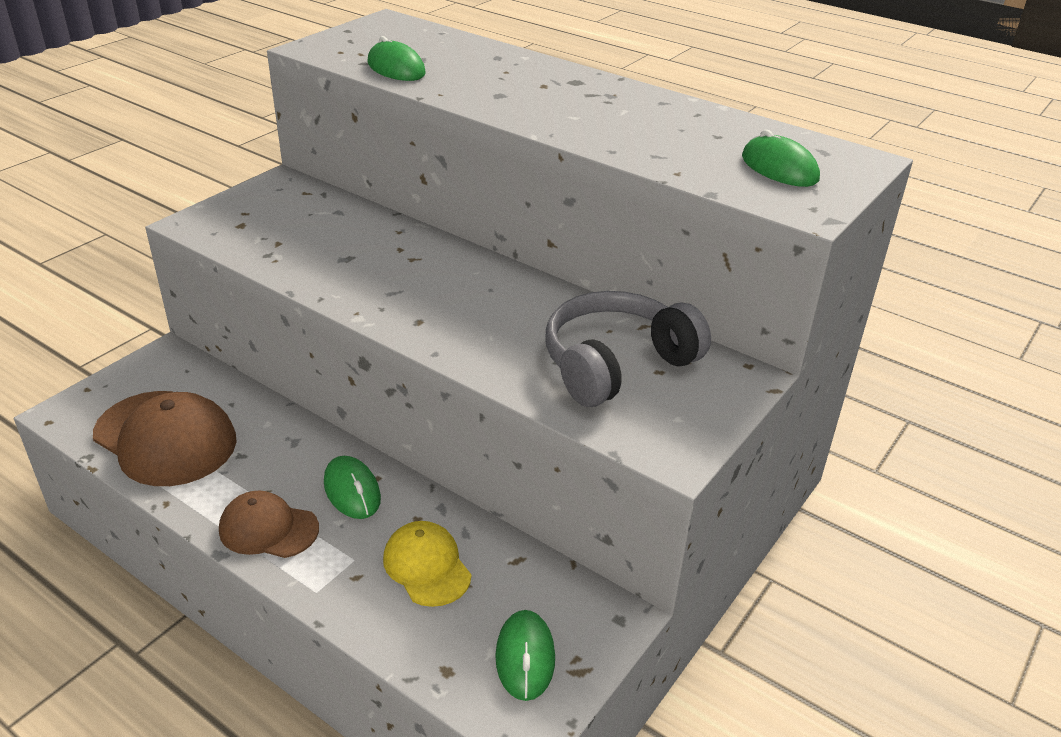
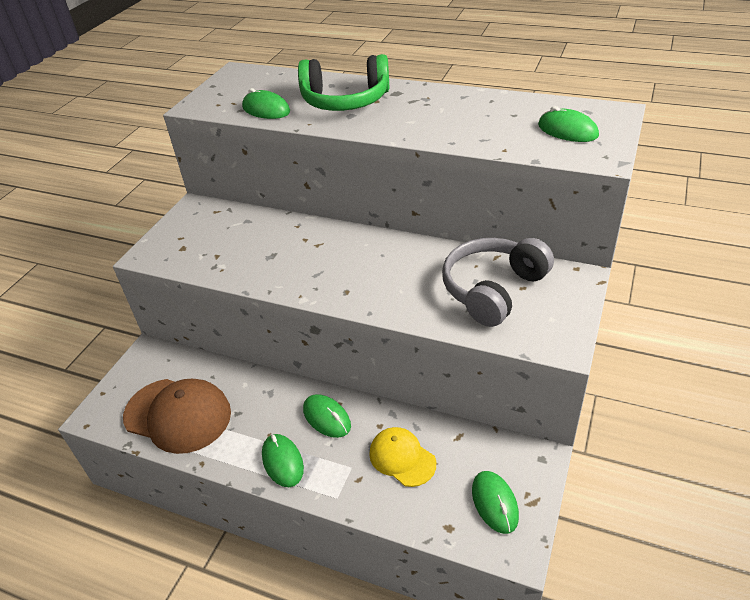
camera: 10 degrees left, 5 degrees up
(268, 529) = (282, 462): brown cap -> green mouse
(503, 78) = (345, 101): none -> green headphones

